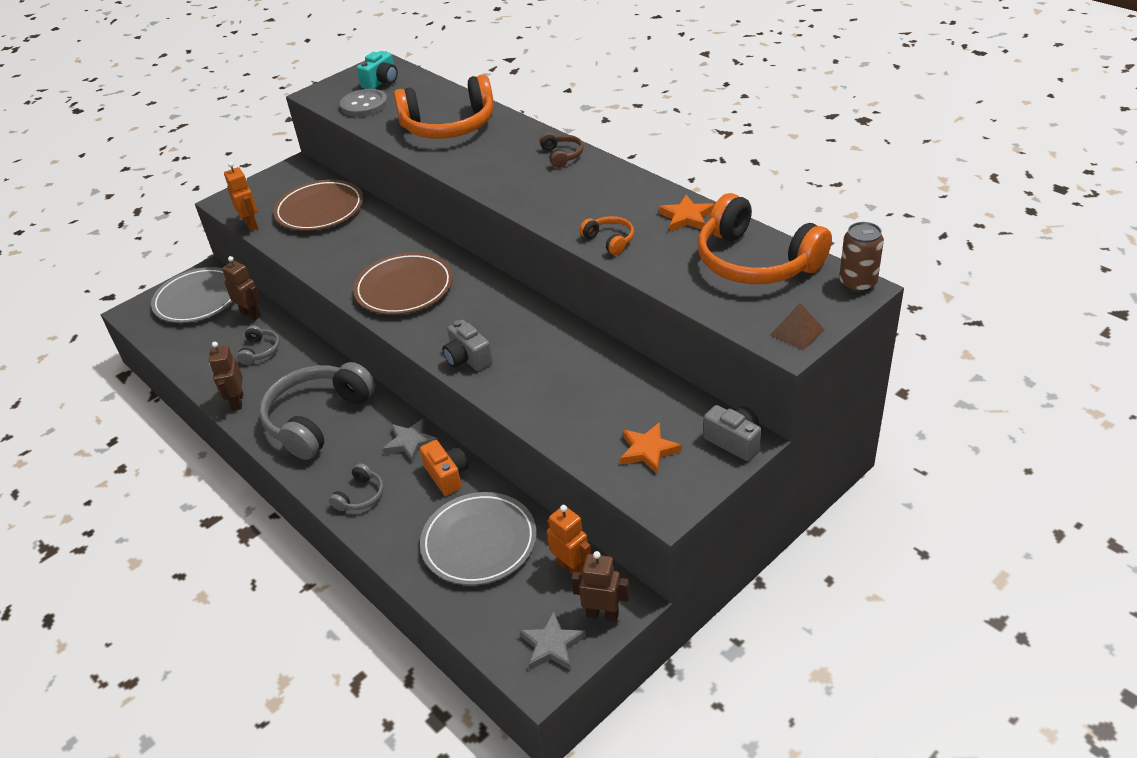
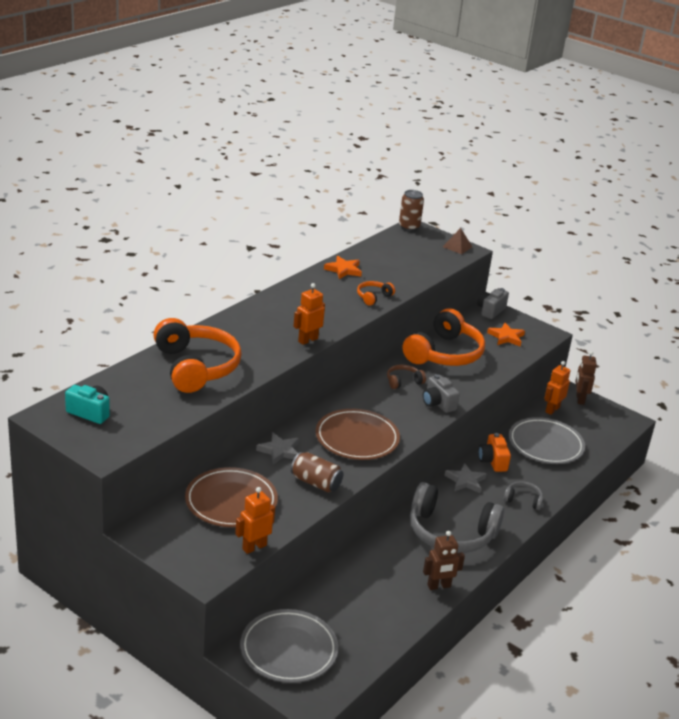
camera: 105 degrees left, 10 degrees down
(251, 314) = (314, 601): brown robot -> none
(260, 350) = (368, 584): grey headphones -> none
(333, 259) = (316, 483): none -> brown can
(364, 105) = (141, 419): grey button -> none
(447, 475) = (493, 461): orange camera -> orange camera turned 60 degrees counterclockwise
(467, 358) = (438, 403): grey camera -> grey camera turned 105 degrees clockwise
(499, 190) = (308, 340): none -> orange robot
(552, 645) = (607, 416): grey star -> grey star (279, 451)
(562, 155) = (256, 313): brown headphones -> brown headphones (403, 381)
(755, 262) = (392, 252): orange headphones -> orange headphones (444, 354)

